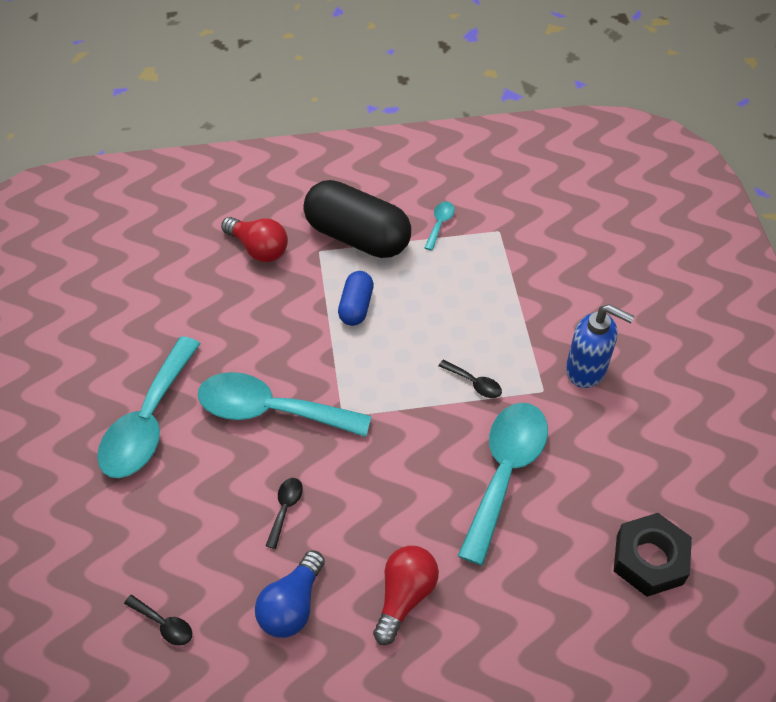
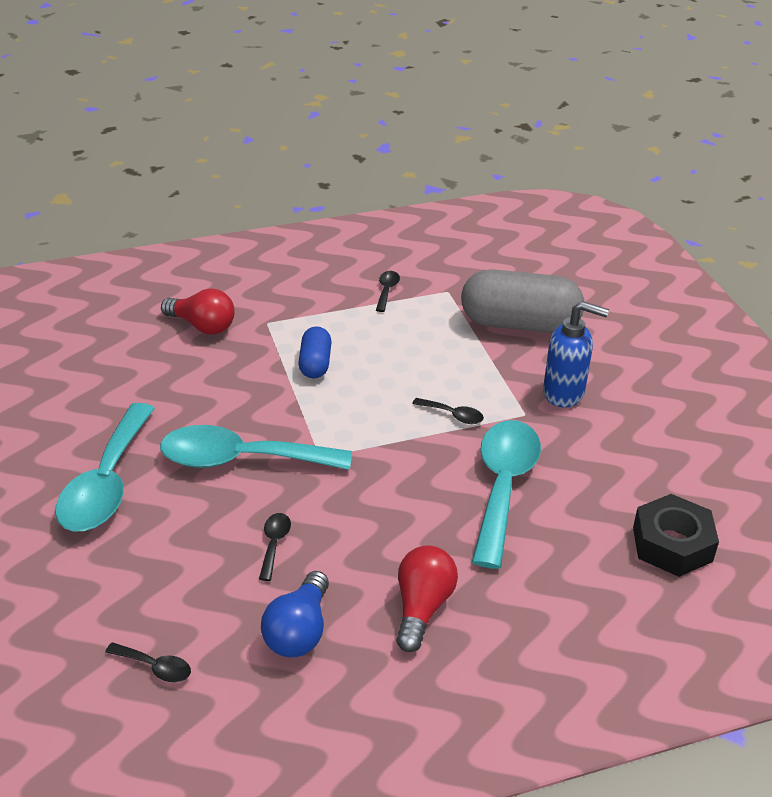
camera: 10 degrees left, 15 degrees down
(357, 236) = (304, 307): black capsule -> none
(439, 224) = (387, 290): turquoise spoon -> black spoon
(561, 280) = (519, 324): none -> grey capsule

